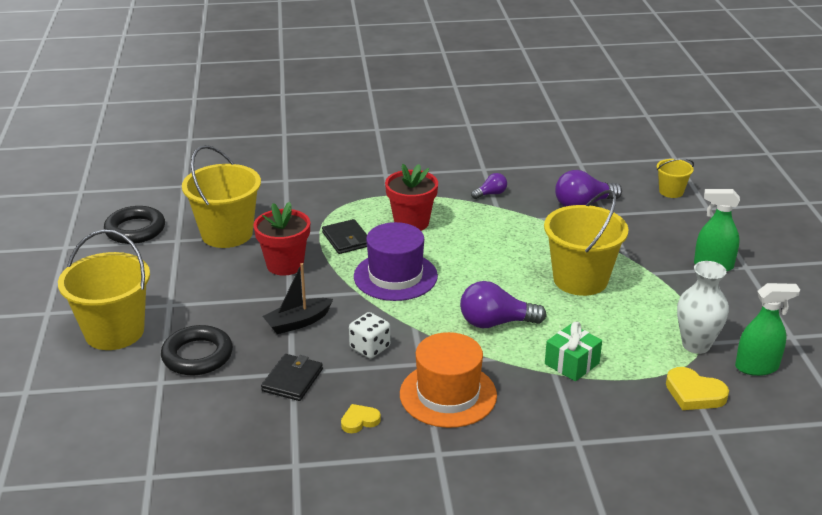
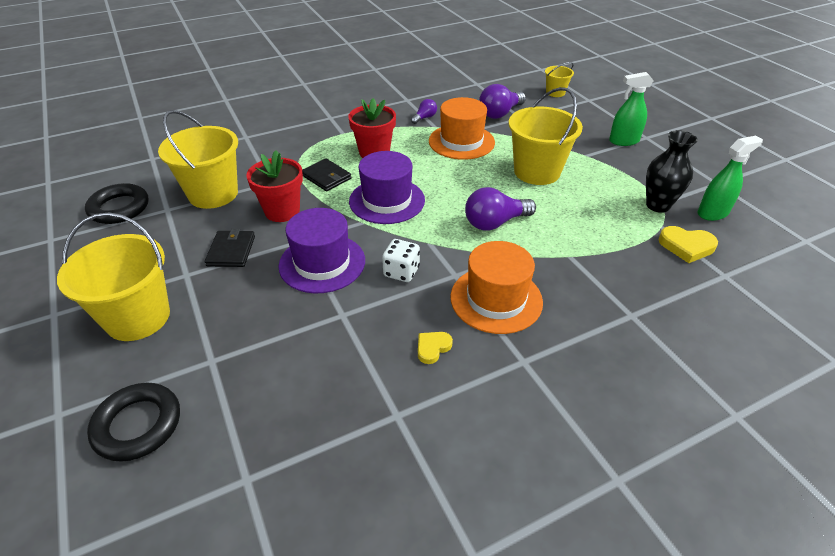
camera: 20 degrees left, 10 degrees up
(197, 355) = (238, 321): black ring -> black ring (138, 425)
(292, 380) = (346, 322): black wallet -> black wallet (231, 251)
(298, 322) = (322, 263): black boat -> purple hat
(516, 229) = (461, 142): none -> orange hat
(572, 363) = (578, 244): green gift -> none
(696, 345) = (657, 205): white vase -> black vase

